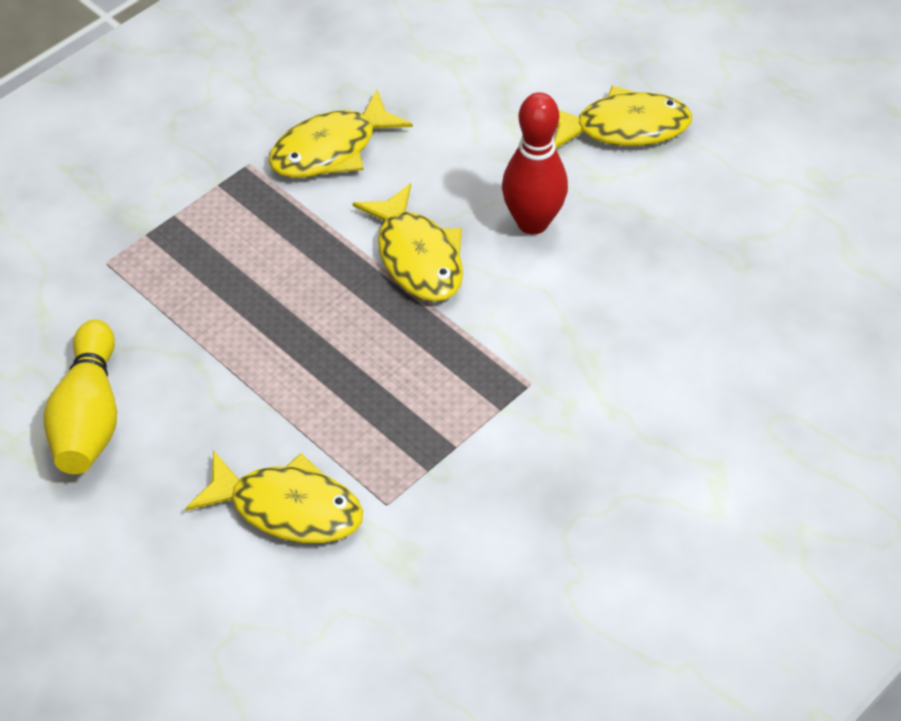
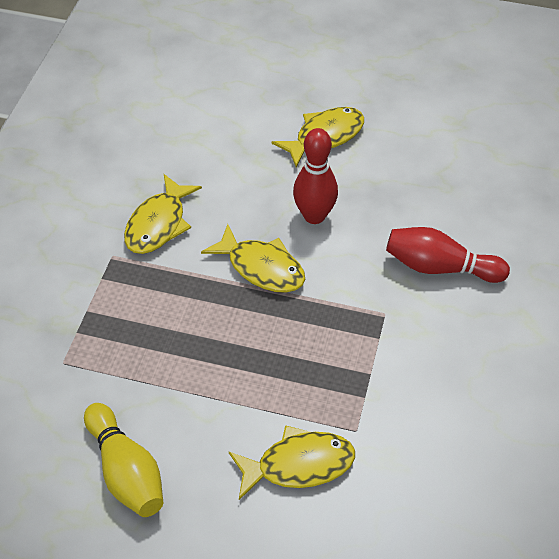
camera: 30 degrees left, 0 degrees up
(649, 359) = (440, 267): none -> red bowling pin

